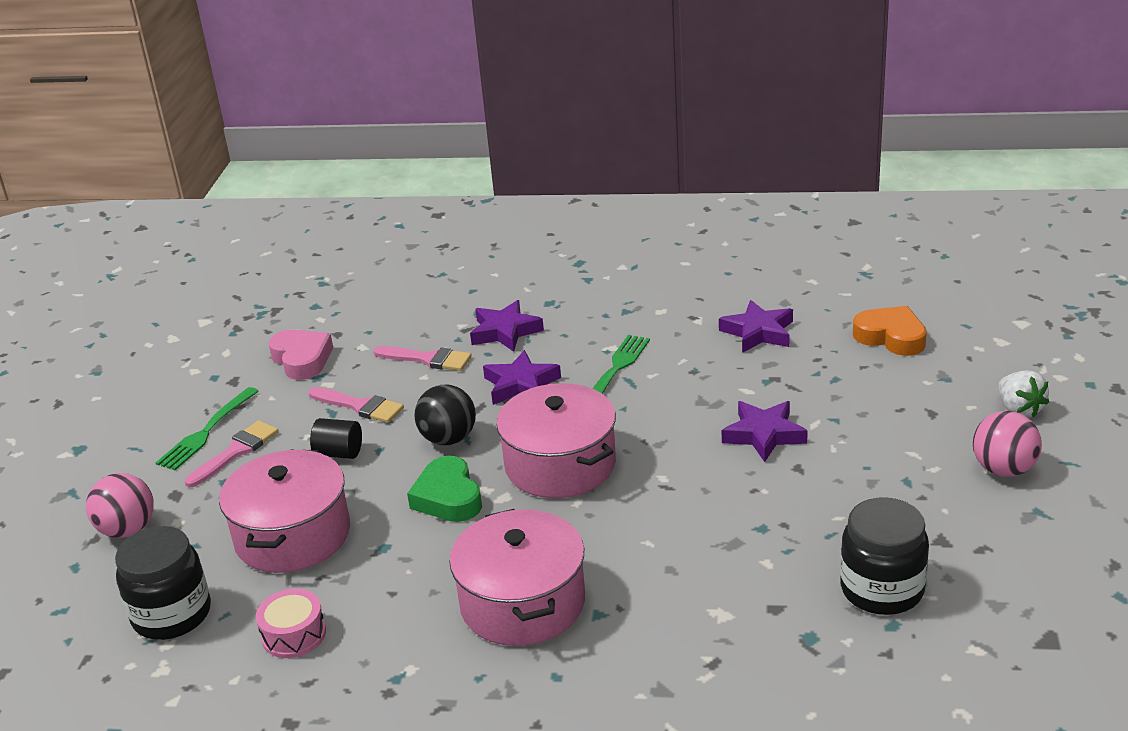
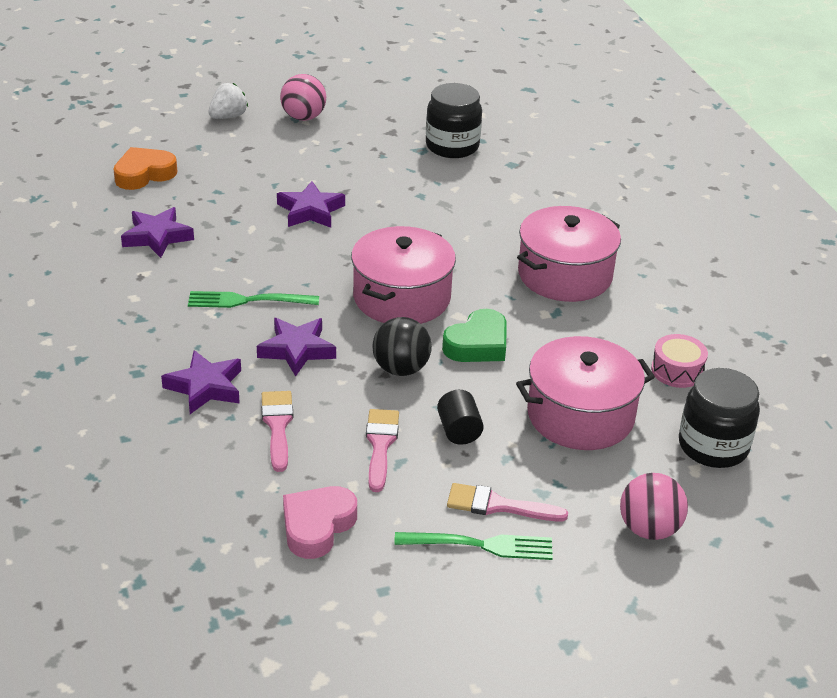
camera: 120 degrees left, 5 degrees up
(891, 337) = (144, 174): orange heart -> orange heart turned 45 degrees clockwise

